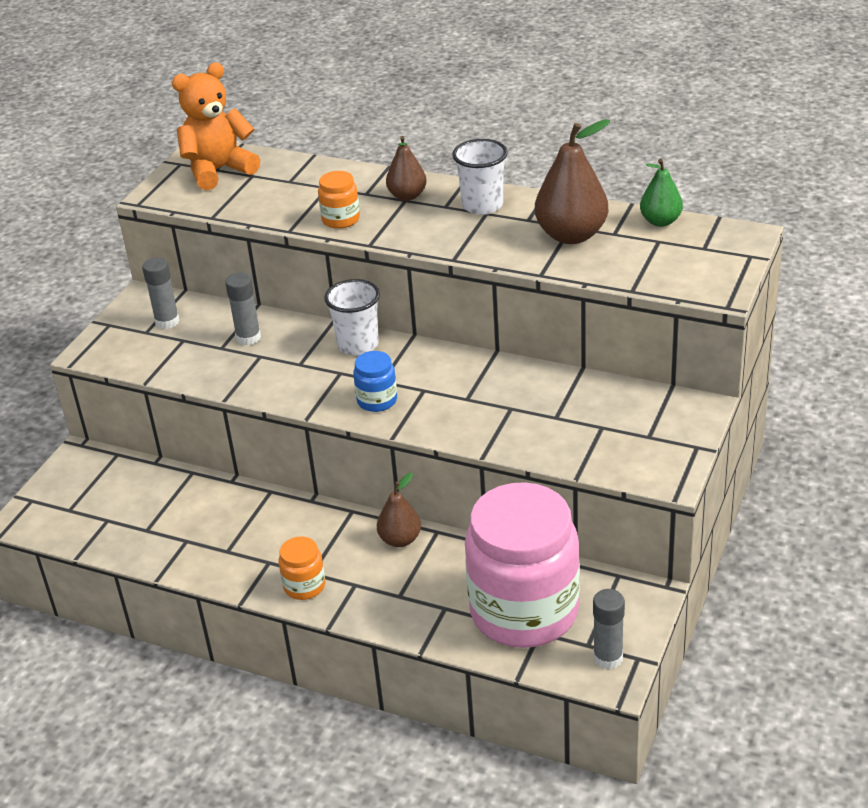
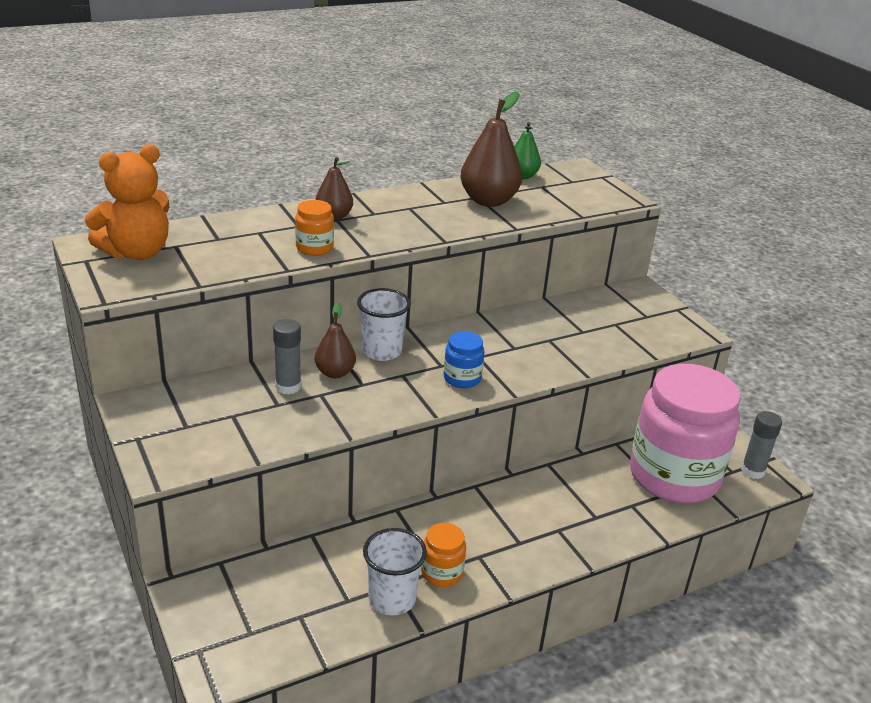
camera: 55 degrees left, 5 degrees down
(167, 321) = (192, 409): grey glue stick -> none
(218, 171) = (137, 252): orange teddy bear -> orange teddy bear turned 135 degrees counterclockwise
(304, 586) = (531, 554): orange jar -> orange jar (442, 573)
(400, 540) = (536, 483): brown pear -> brown pear (335, 373)
(482, 205) = (398, 204): white cup -> white cup (392, 599)

